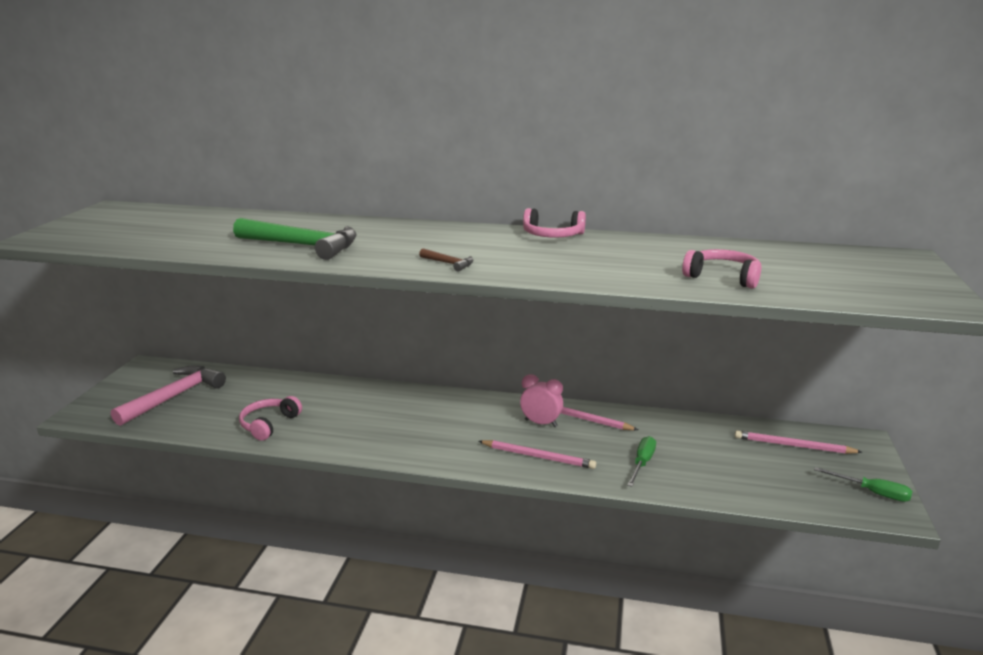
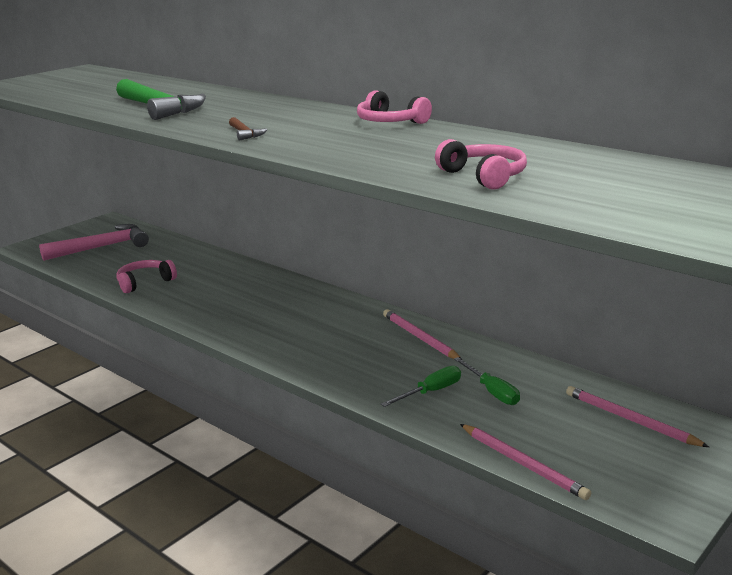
camera: 30 degrees right, 0 degrees up
(538, 456) = (335, 360): pink pencil -> pink pencil (523, 463)
(541, 423) = (374, 333): pink clock -> none
(872, 492) = (668, 491): green screwdriver -> green screwdriver (492, 392)

